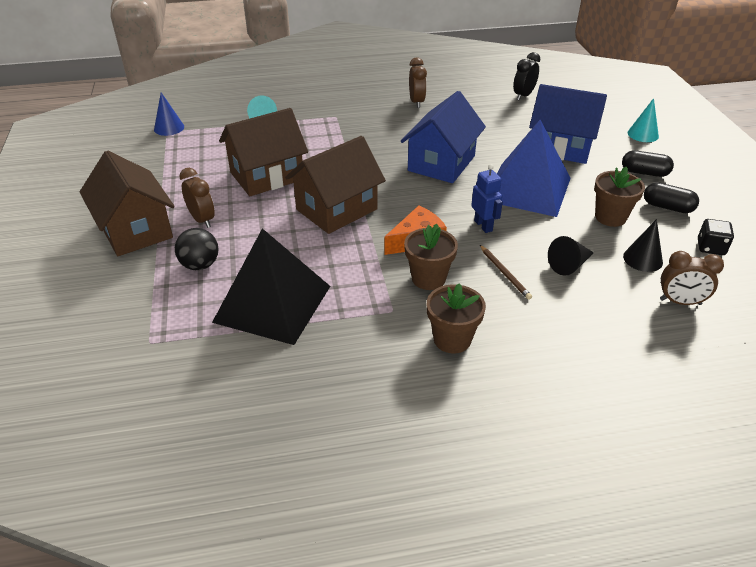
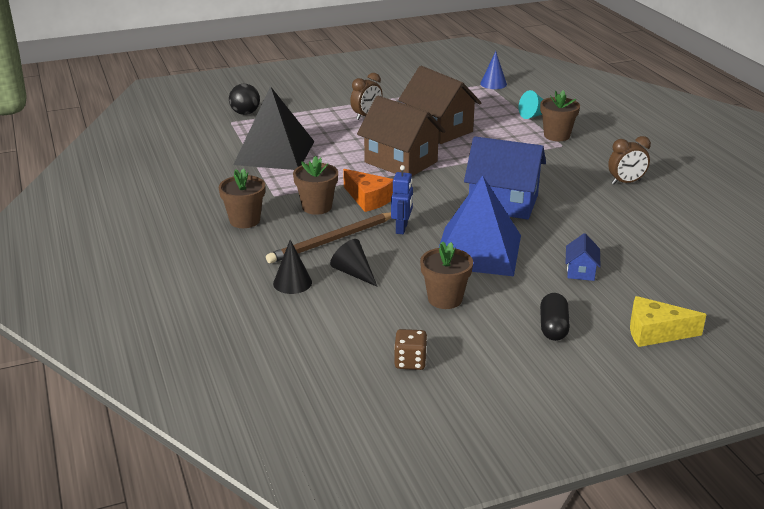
camera: 80 degrees right, 10 degrees down
(135, 230) = (346, 97): brown house -> none
(200, 265) = (312, 124): black ball -> black ball (245, 113)
(314, 115) = (556, 135): none -> brown flower pot
(483, 225) = (402, 228): blue robot -> blue robot turned 45 degrees counterclockwise
(504, 273) = (332, 240): brown pencil -> brown pencil, size x1.88
(523, 96) = (698, 246): black clock -> none
(561, 147) = (581, 271): blue house -> blue house, size x0.45
(642, 259) = (375, 315): black cone -> black cone (292, 283)
(643, 134) = (655, 332): turquoise cone -> yellow cheese
(667, 207) = (482, 339): black capsule -> none
(680, 302) = (311, 332): brown clock -> none
(710, 247) = (410, 362): black dice -> brown dice

